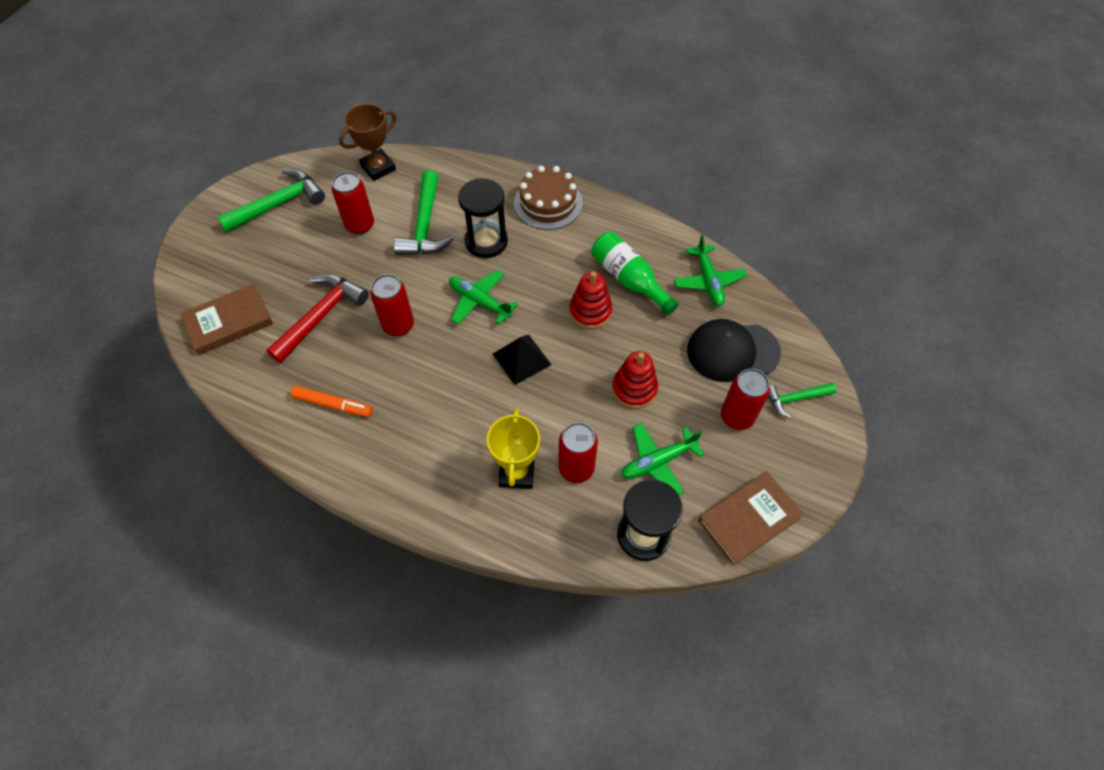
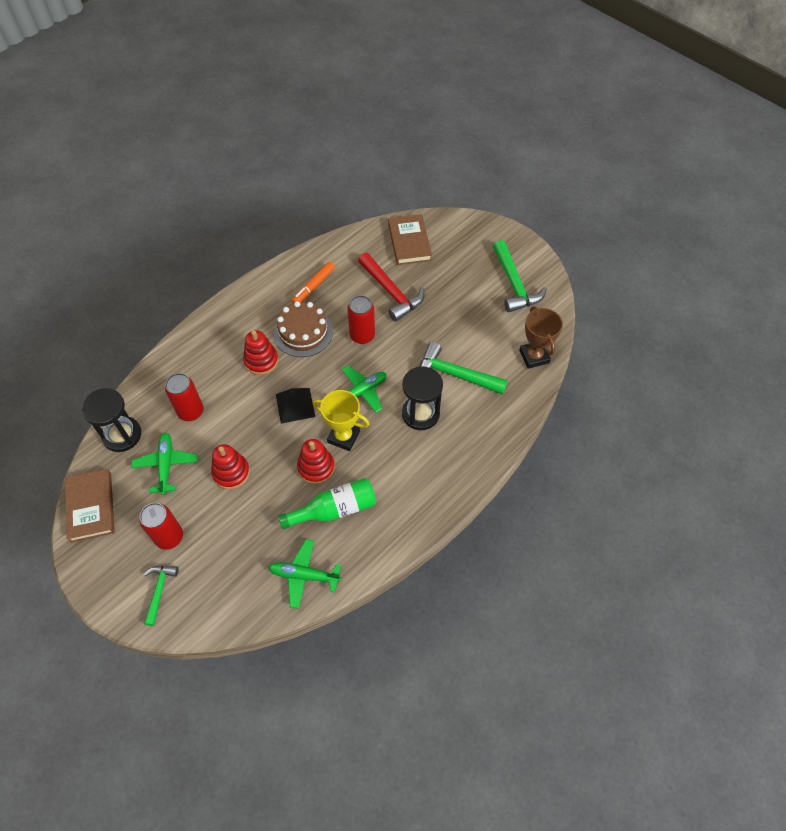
camera: 110 degrees right, 0 degrees up
(360, 225) = (472, 331): red can -> none
(472, 419) = (261, 361): none -> red stacking toy
(516, 472) = (208, 375): yellow trophy -> yellow trophy (343, 437)
(548, 203) = (446, 474): brown cake -> brown cake (303, 332)
(732, 351) = (226, 562): black cap -> none

